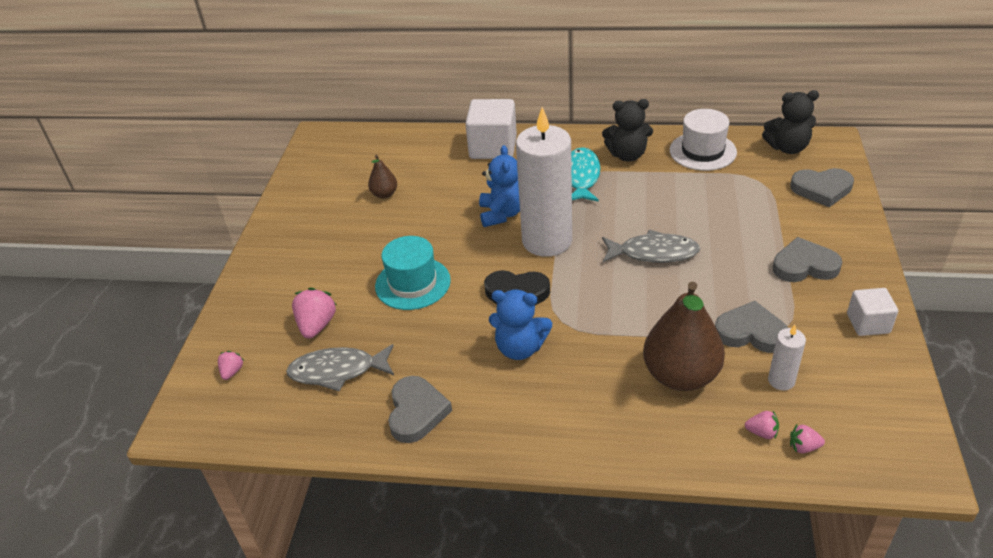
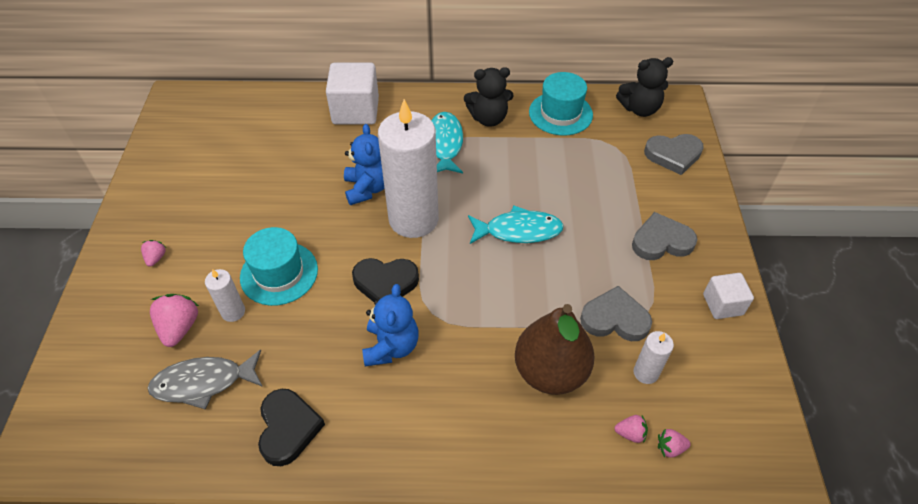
camera: 10 degrees left, 10 degrees up
(232, 371) = (89, 388): pink strawberry -> pink strawberry (156, 258)
(367, 314) = (233, 312): none -> white candle
(384, 194) = (246, 167): brown pear -> none
(416, 412) = (288, 428): grey heart -> black heart
(520, 348) = (391, 346): blue teddy bear -> blue teddy bear turned 90 degrees counterclockwise
(654, 253) = (518, 231): grey fish -> turquoise fish
(702, 151) = (560, 113): white hat -> turquoise hat

